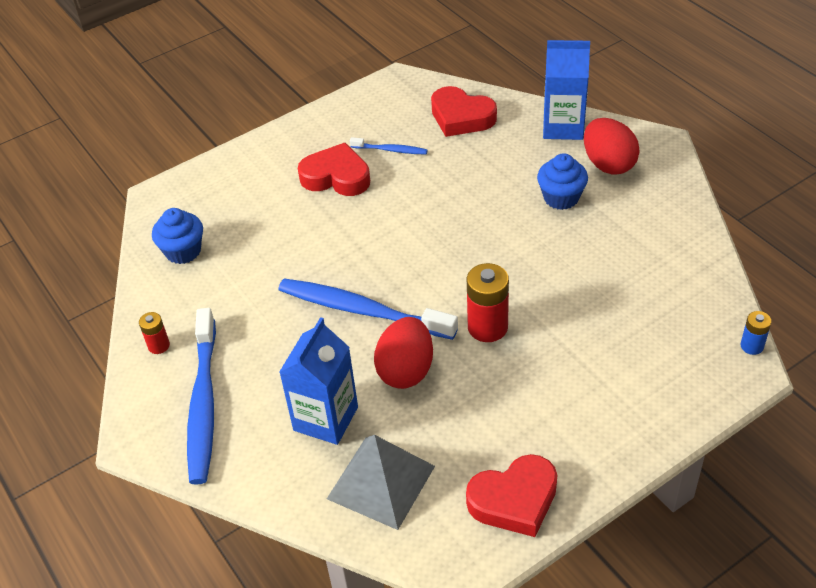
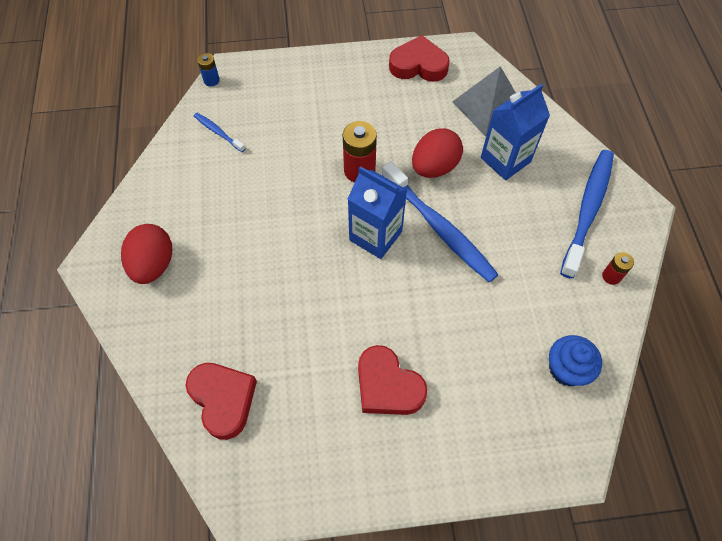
camera: 155 degrees left, 15 degrees up
(390, 150) = (318, 393): blue toothbrush -> blue toothbrush (218, 132)
(561, 198) = (219, 251): blue cupcake -> none
(563, 127) = (148, 330): blue carton -> blue carton (375, 236)

